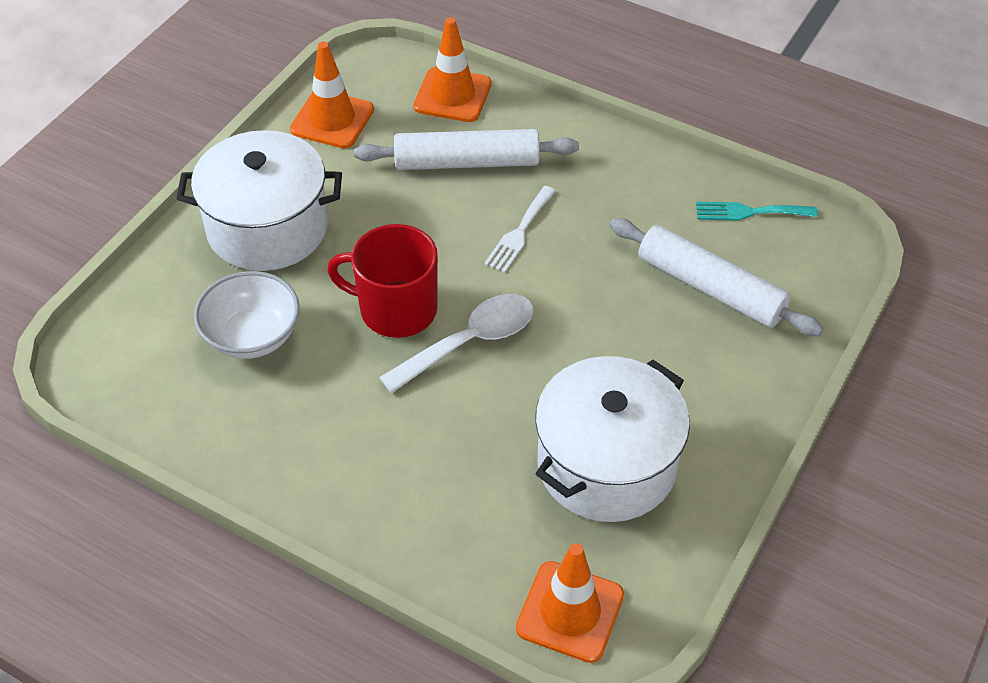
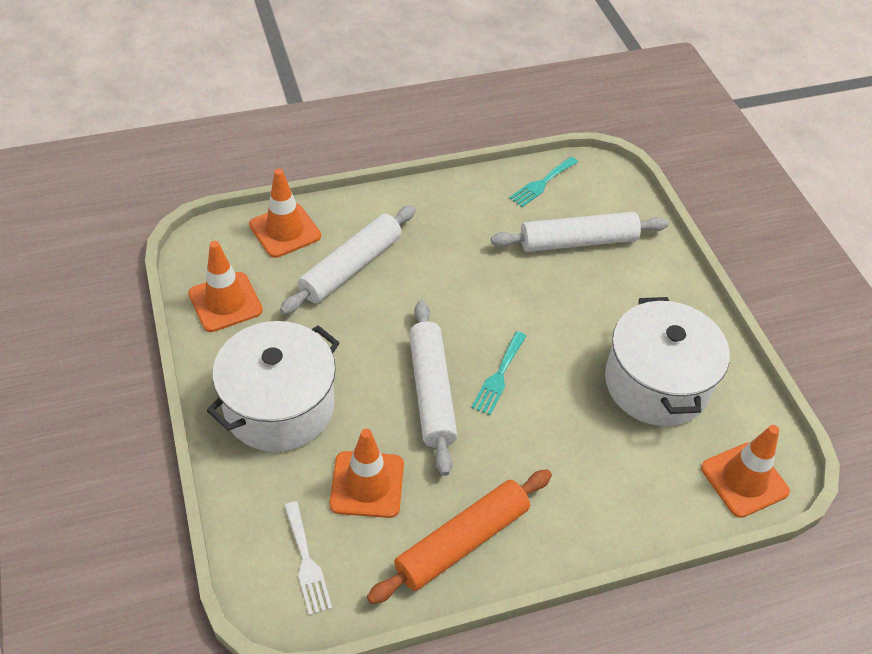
camera: 50 degrees left, 0 degrees up
(252, 336) = (367, 484): white bowl -> orange traffic cone
(262, 438) = (462, 541): none -> orange rolling pin
(396, 309) = (432, 392): red mug -> white rolling pin
(469, 342) = (499, 376): white spoon -> turquoise fork
(519, 232) = (439, 287): white fork -> white fork (306, 562)

